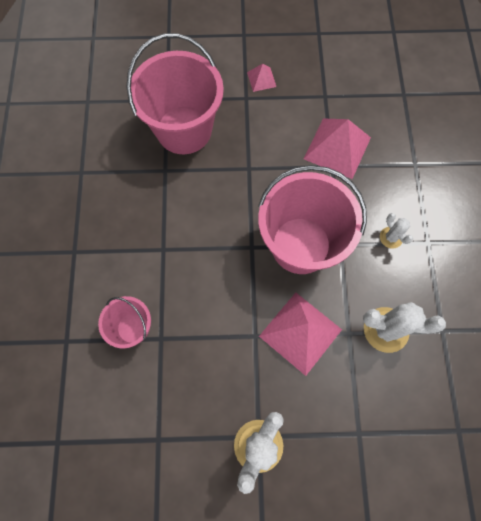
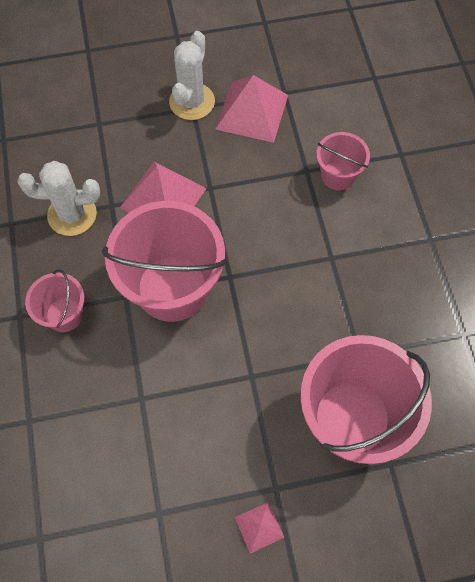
camera: 170 degrees right, 5 degrees down
(337, 148) = (136, 427): pink pyramid -> pink pyramid (252, 111)
(391, 237) = (64, 314): white cactus -> pink bucket

